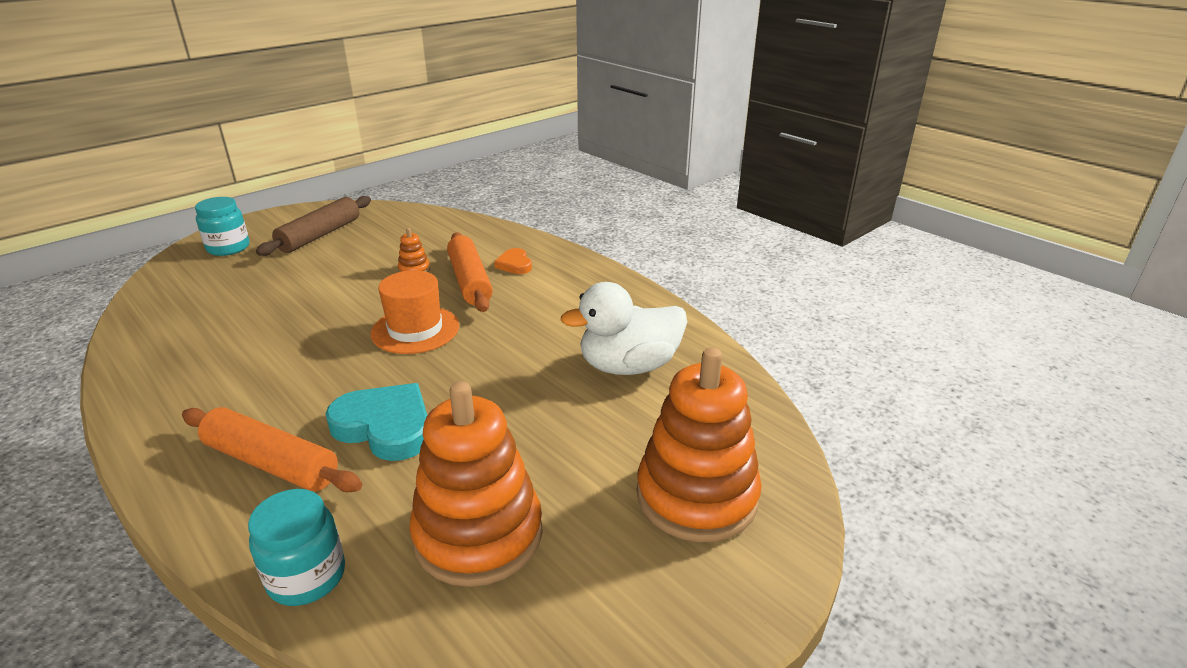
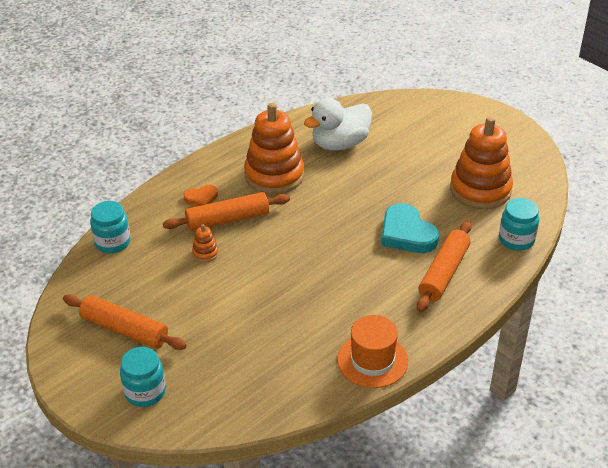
camera: 90 degrees left, 10 degrees up
(320, 235) = (124, 330): brown rolling pin -> orange rolling pin
(385, 427) = (407, 233): turquoise heart -> turquoise heart turned 60 degrees counterclockwise
(415, 330) = (299, 238): orange hat -> orange hat (372, 360)
(453, 223) = (112, 242): none -> turquoise jar
(629, 366) = (340, 144): white duck -> white duck turned 75 degrees clockwise
(696, 496) = (444, 126): orange stacking toy -> orange stacking toy (274, 175)

